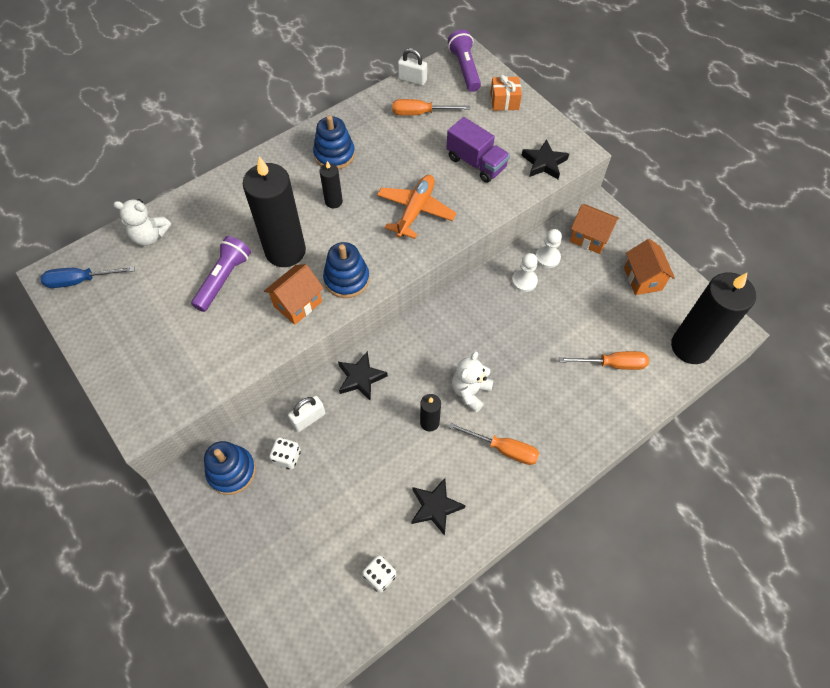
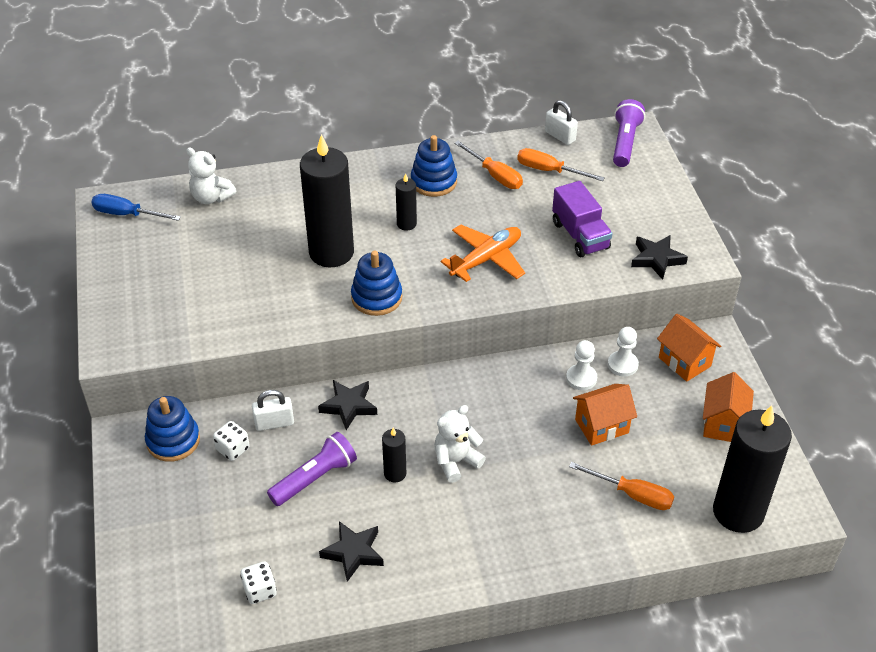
camera: 25 degrees right, 15 degrees down
(224, 279) = (257, 257): purple flashlight -> purple flashlight (315, 478)
(297, 304) = (315, 302): orange house -> orange house (601, 426)
(503, 449) = (458, 528): orange screwdriver -> orange screwdriver (495, 175)
(504, 101) = (650, 186): orange gift -> none

